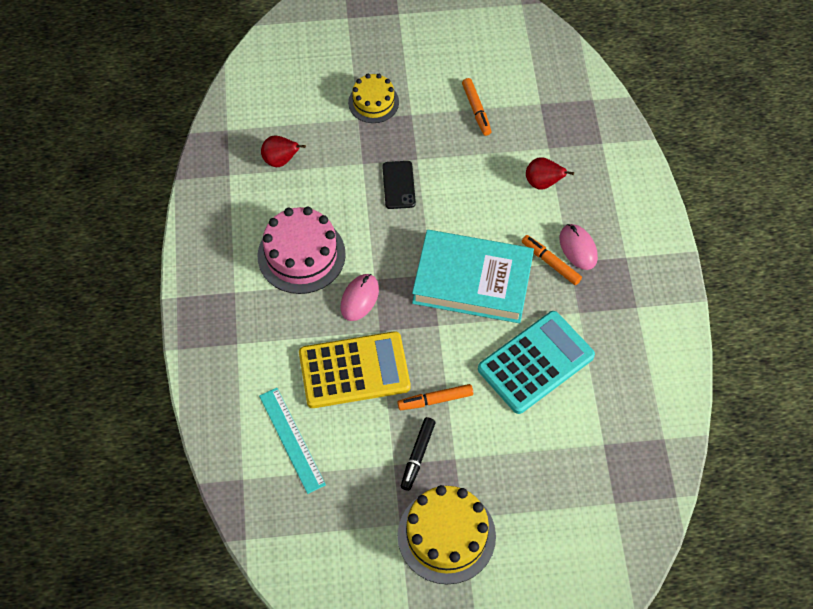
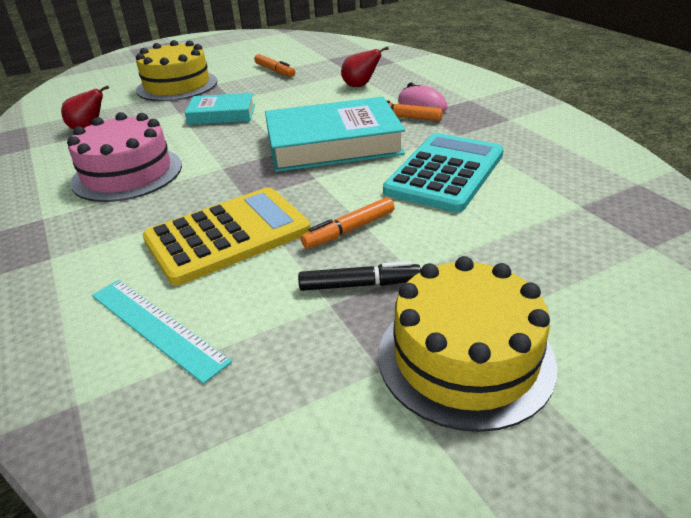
camera: 20 degrees left, 25 degrees down
(359, 298) = (210, 183): pink mouse -> none
(373, 102) = (177, 86): yellow cake -> yellow cake, size x1.62
(399, 185) = (222, 114): black phone -> turquoise book
(417, 456) = (359, 285): black marker -> black marker turned 90 degrees counterclockwise

